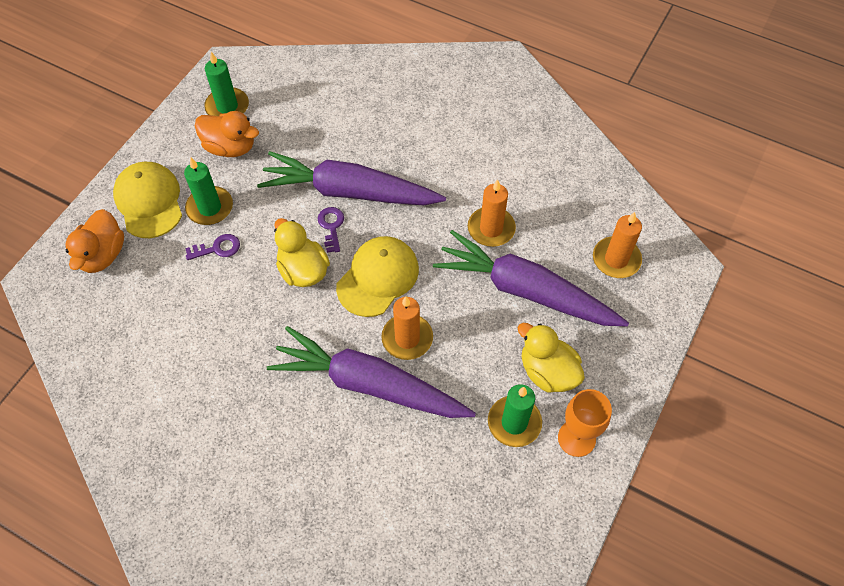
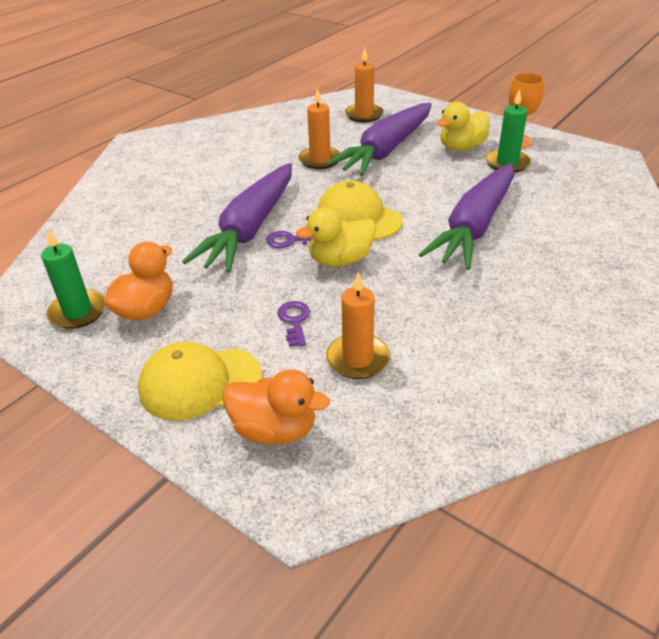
camera: 80 degrees left, 20 degrees down
(210, 208) = (232, 327): green candle -> none
(407, 338) = (427, 205): orange candle -> orange candle (357, 359)

